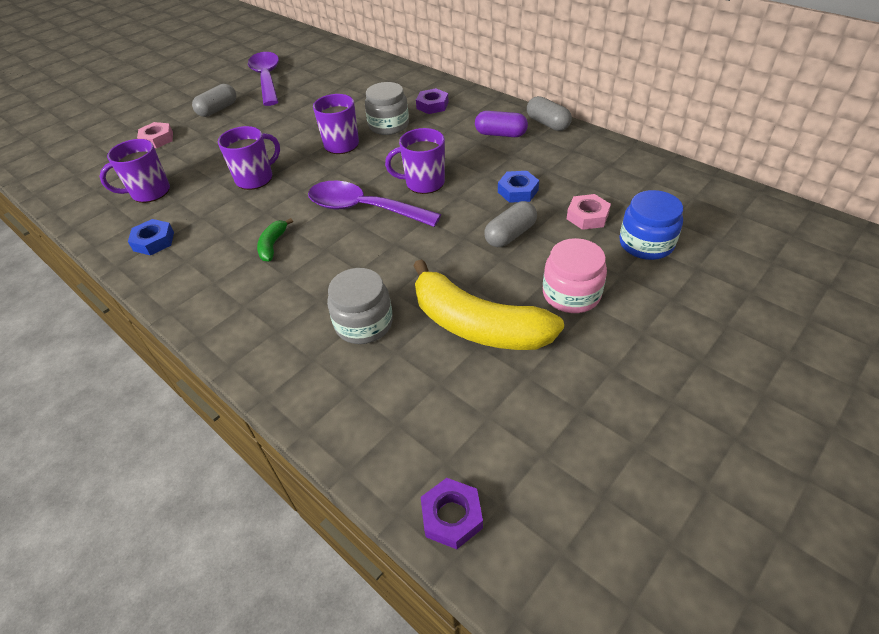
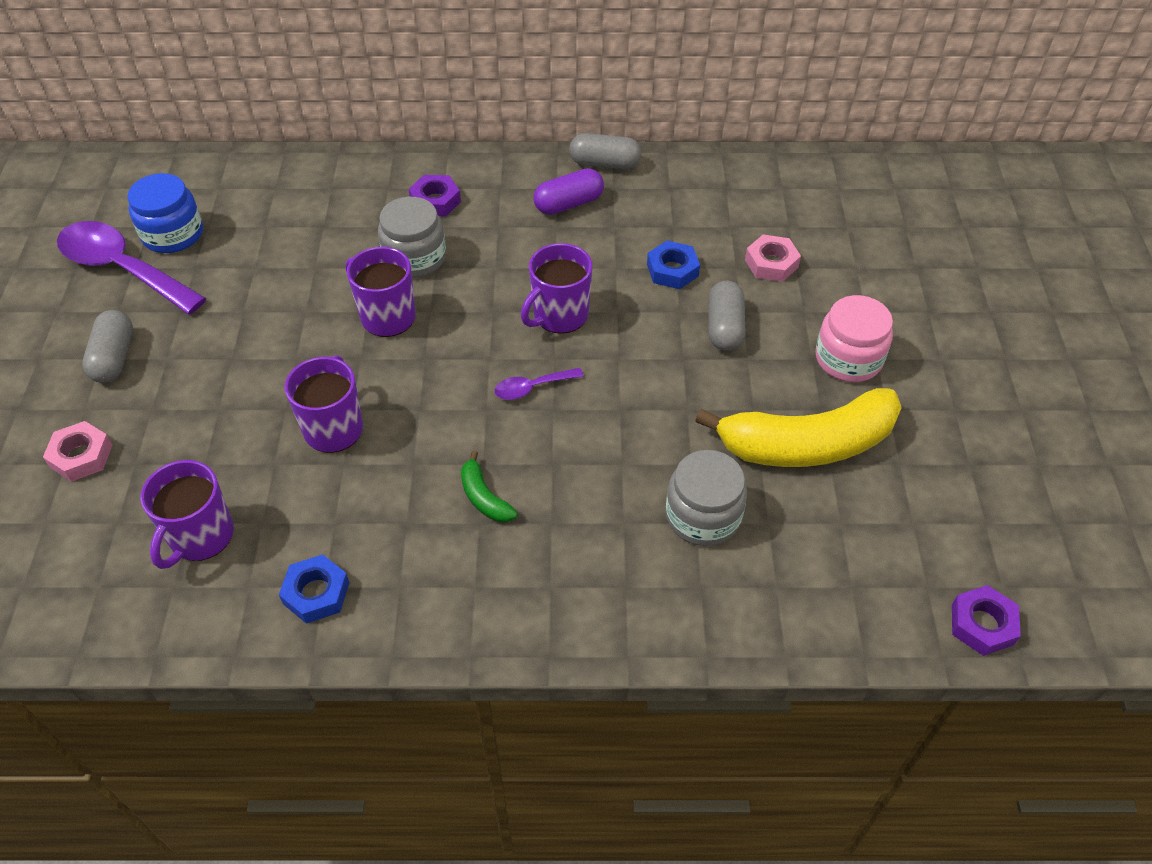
camera: 45 degrees left, 5 degrees up
(364, 209) = (532, 387): purple spoon -> purple spoon, size x0.46
(646, 243) = (852, 265): blue jar -> blue jar (173, 234)

